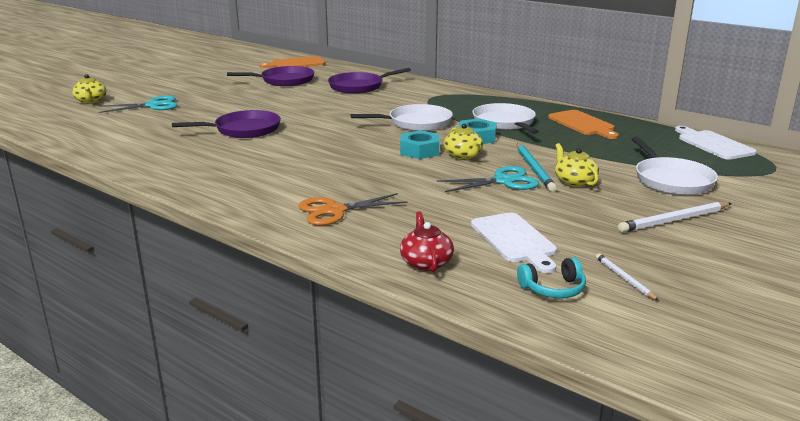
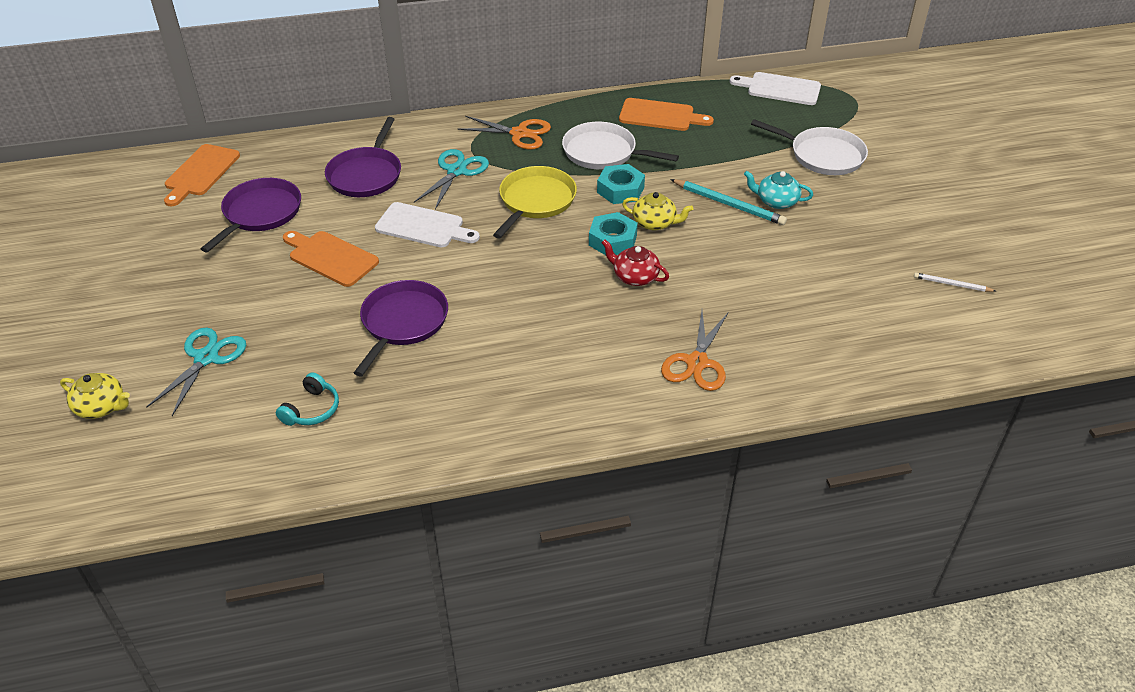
camera: 50 degrees left, 20 degrees up
(274, 101) = (330, 257): none -> orange cutting board
(416, 123) = (535, 201): white pan -> yellow pan
(426, 262) = (845, 363): red teapot -> red teapot (635, 276)
(473, 101) = (520, 134): none -> orange scissors
(504, 181) = (736, 235): turquoise scissors -> turquoise scissors (456, 171)
(515, 240) = (849, 296): white cutting board -> white cutting board (423, 226)
(553, 289) = (939, 325): turquoise headphones -> turquoise headphones (312, 409)
(574, 181) = (776, 201): yellow teapot -> turquoise teapot
(674, 220) = (889, 203): white pencil -> none

